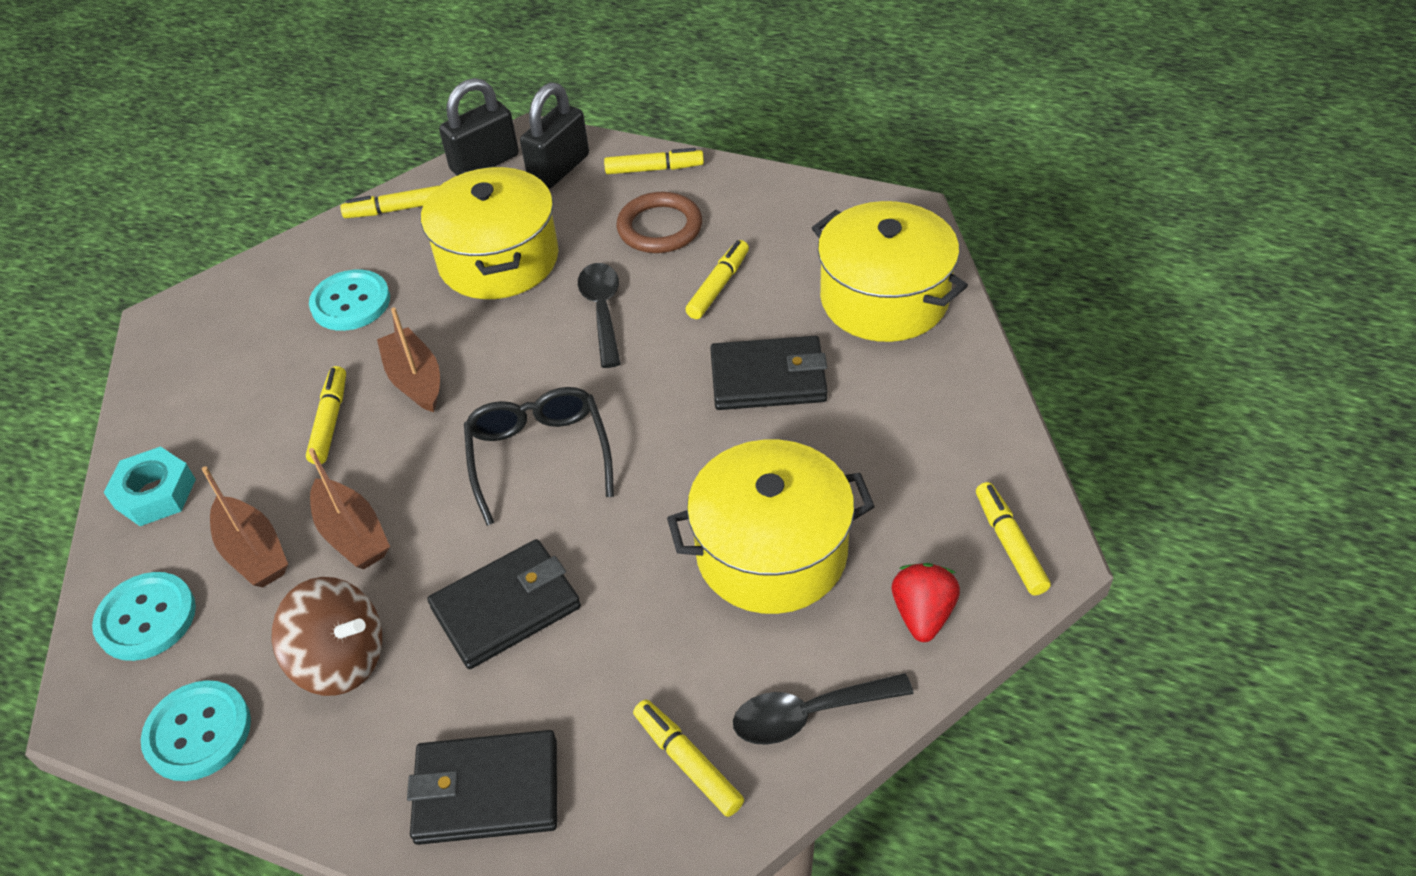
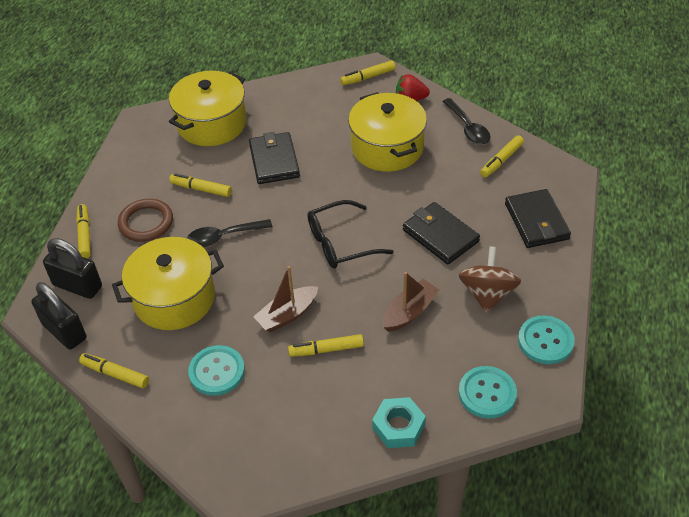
camera: 100 degrees left, 0 degrees up
(253, 552) = (431, 356): brown boat -> none
(395, 210) = (115, 374): yellow marker -> yellow marker turned 135 degrees clockwise

